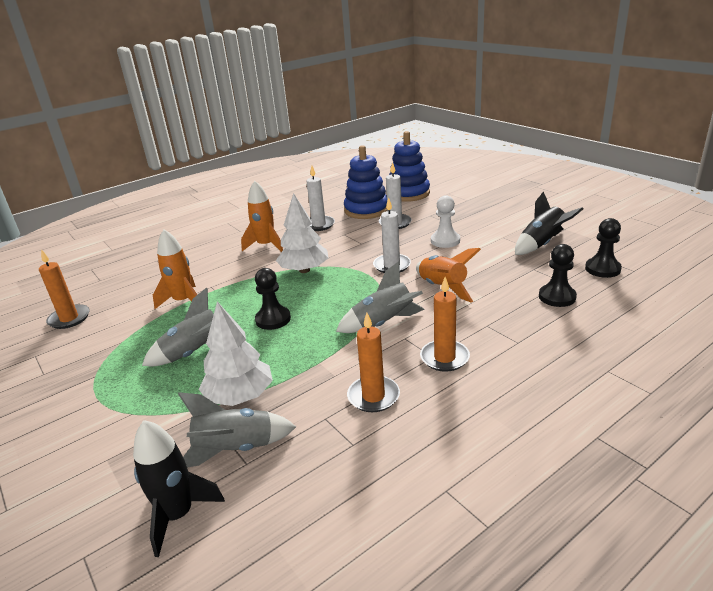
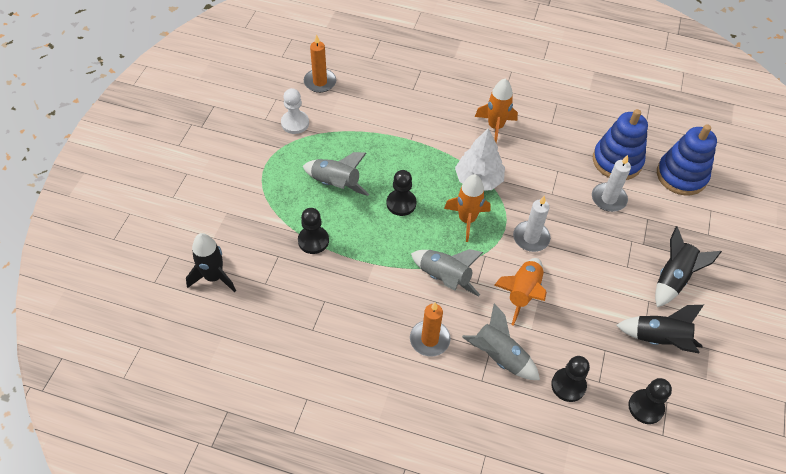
camera: 50 degrees right, 25 degrees up
(183, 301) = (383, 131): orange rocket -> orange rocket (467, 219)
(235, 449) = (271, 270): grey rocket -> grey rocket (499, 356)
(240, 396) = (313, 241): white tree -> black pawn
(319, 225) = (559, 141): white candle -> none
(373, 396) = (361, 317): orange candle -> none
(445, 241) = (605, 257): white pawn -> white pawn (295, 123)
(491, 222) = (673, 278): none -> black rocket

